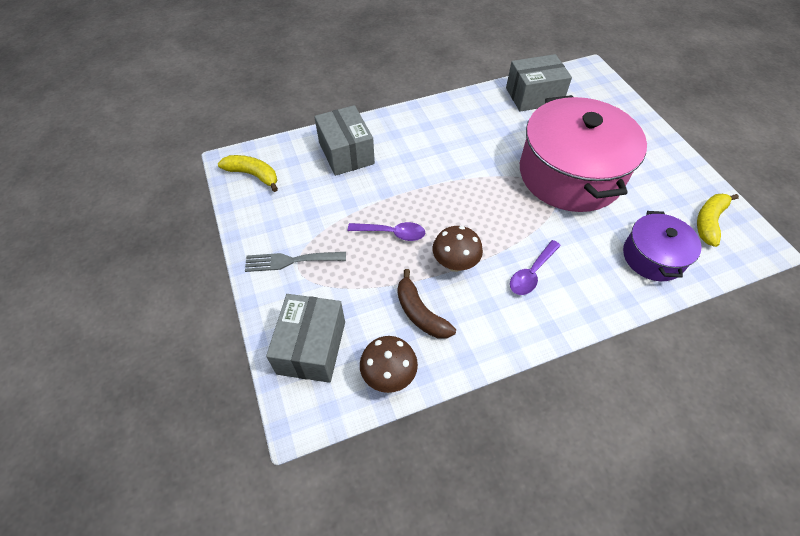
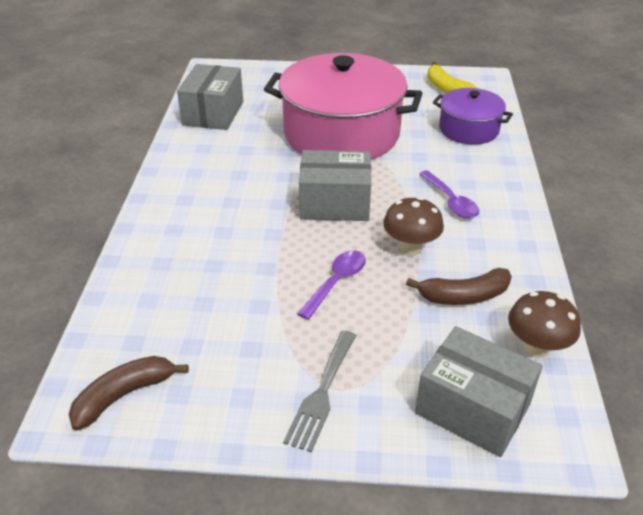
camera: 65 degrees left, 15 degrees down
(253, 175) = (124, 395): yellow banana -> brown banana
(346, 153) = (168, 282): grey box -> grey box (335, 203)

